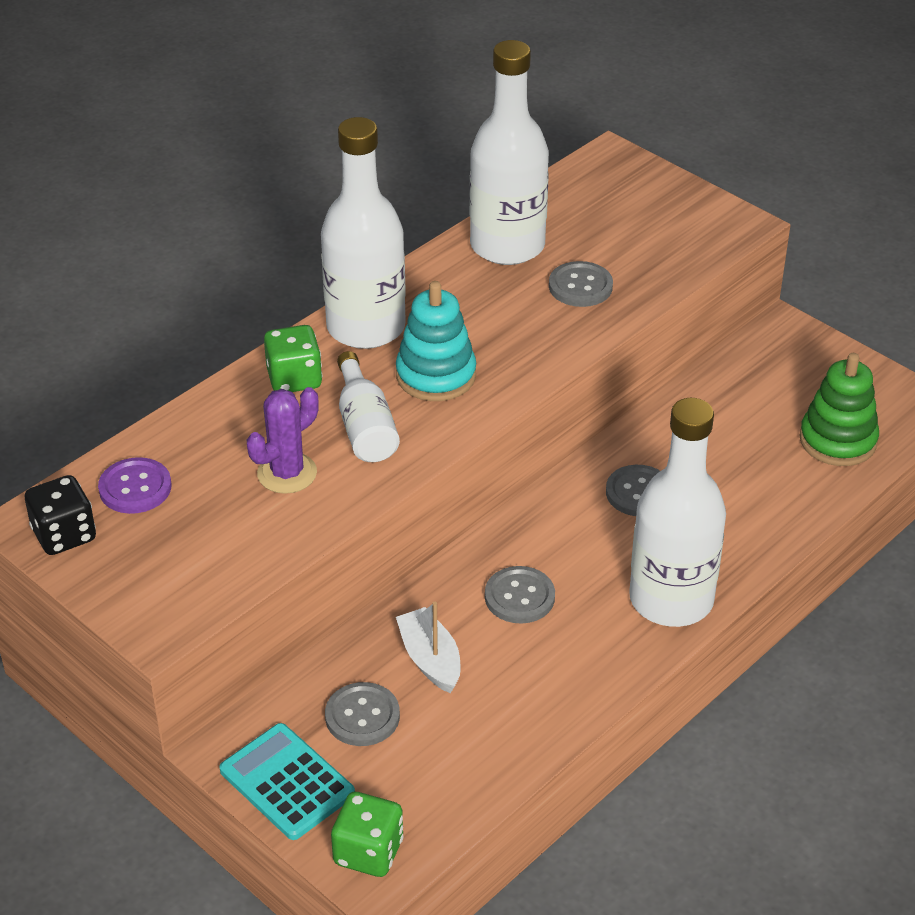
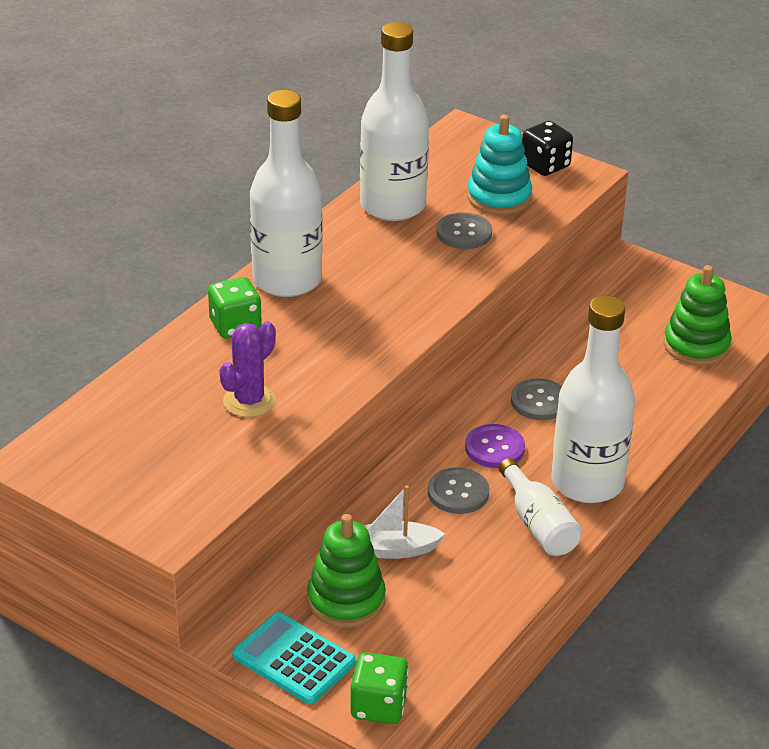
camera: 10 degrees left, 5 degrees down
(64, 535) = (65, 468): black dice -> black dice (545, 165)
(135, 488) = (118, 424): purple button -> purple button (494, 448)
(362, 716) = (346, 600): grey button -> green stacking toy
(365, 427) = (307, 358): white bottle -> white bottle (538, 524)
(430, 659) = (393, 549): white boat -> white boat turned 60 degrees counterclockwise
(436, 375) = (358, 313): turquoise stacking toy -> turquoise stacking toy (499, 197)

